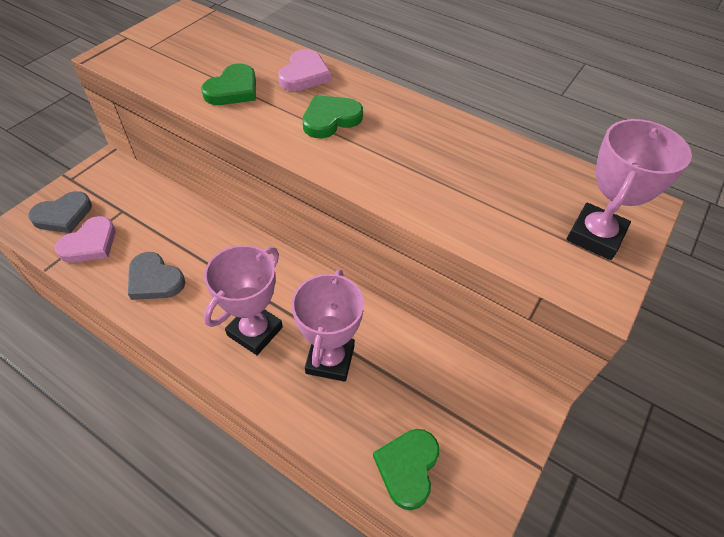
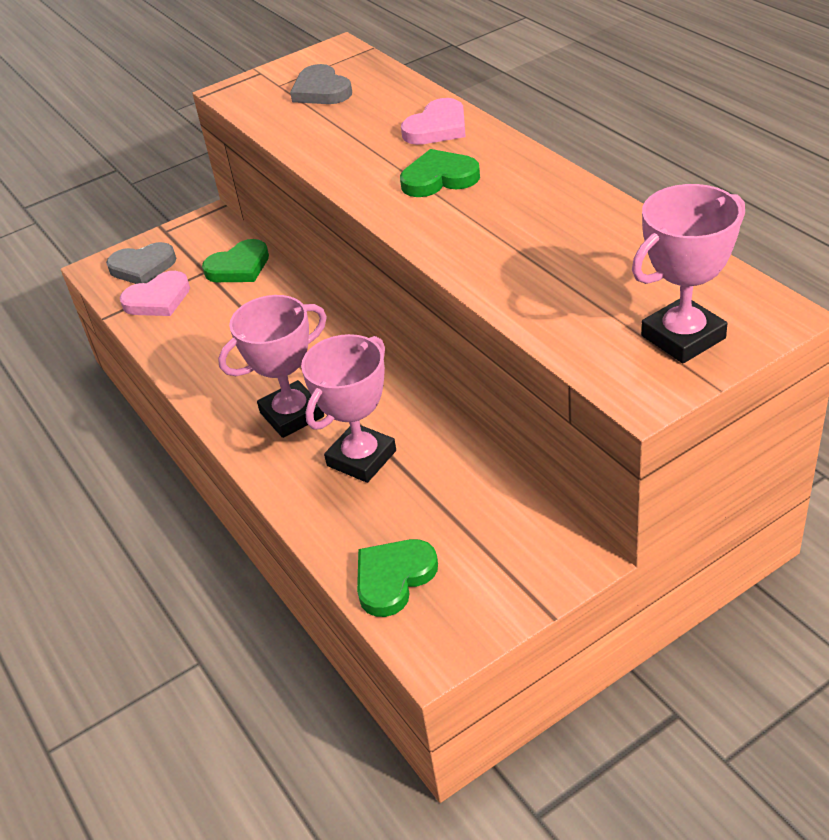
camera: 30 degrees right, 10 degrees down
(154, 280) = (209, 345): grey heart -> grey heart (321, 91)
(233, 89) = (346, 137): green heart -> green heart (239, 267)

